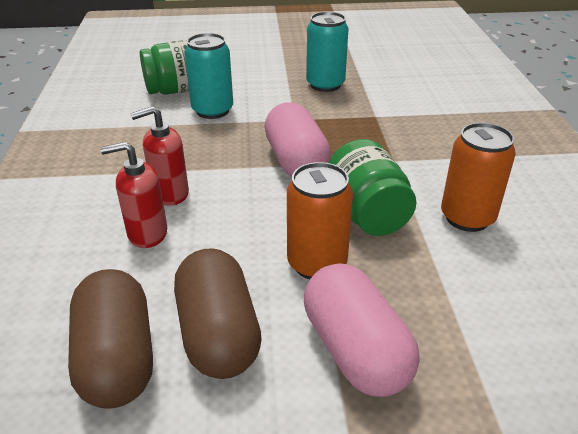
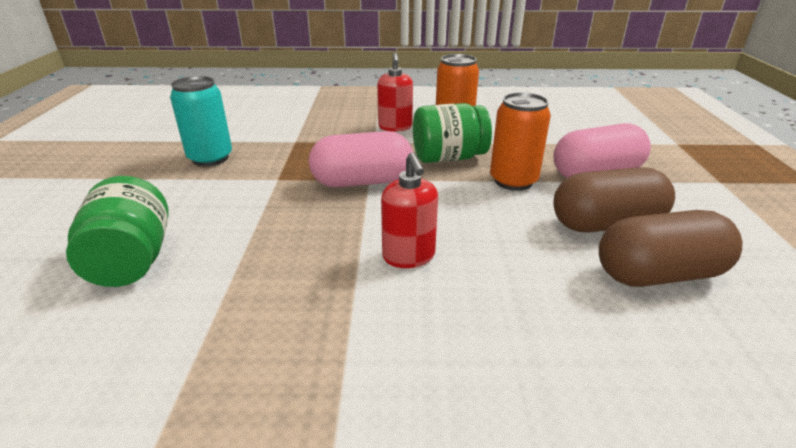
camera: 85 degrees left, 5 degrees down
(147, 233) = (483, 269): red soap dispenser -> red soap dispenser (395, 127)
(212, 110) = (221, 230): turquoise can -> none

